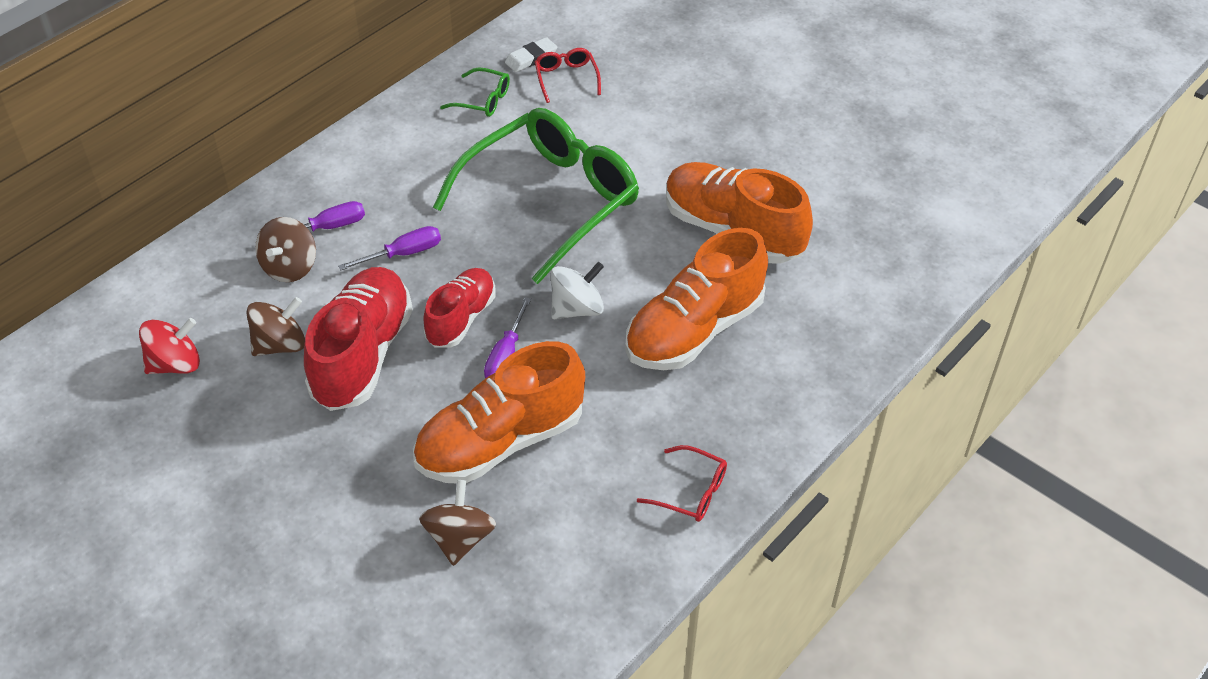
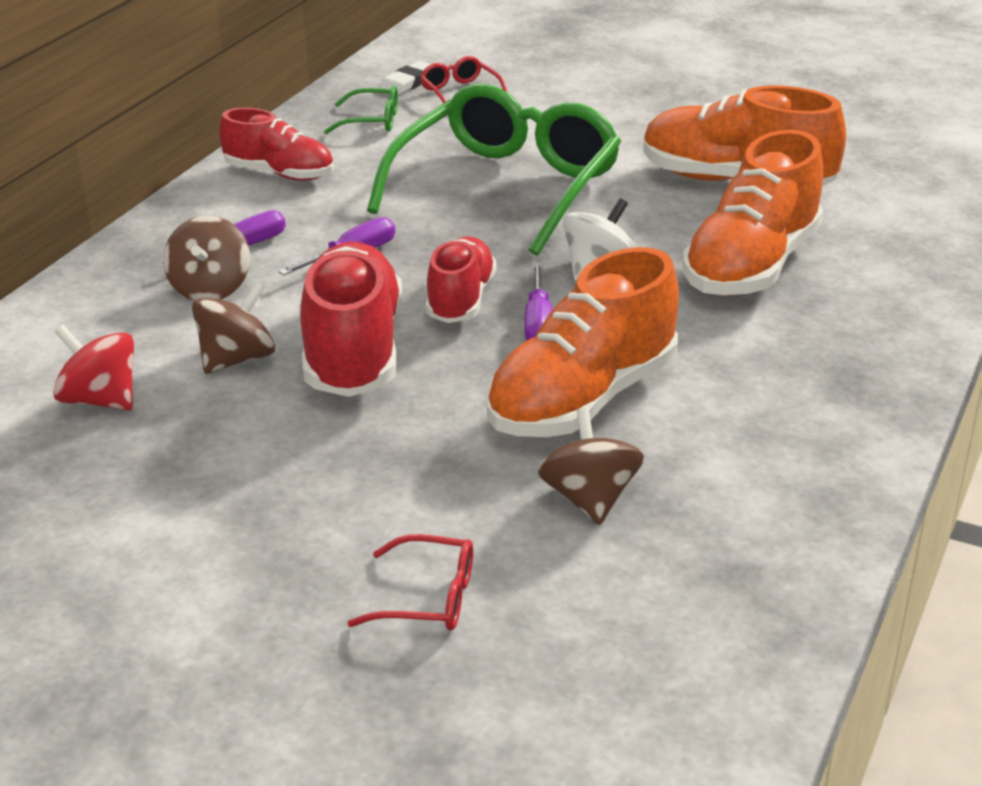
camera: 15 degrees left, 15 degrees down
(175, 364) = (100, 400): red spinning top -> red spinning top turned 105 degrees counterclockwise
(388, 149) = (279, 174): none -> red shoe
(691, 492) = (851, 403): red glasses -> red glasses (429, 598)

